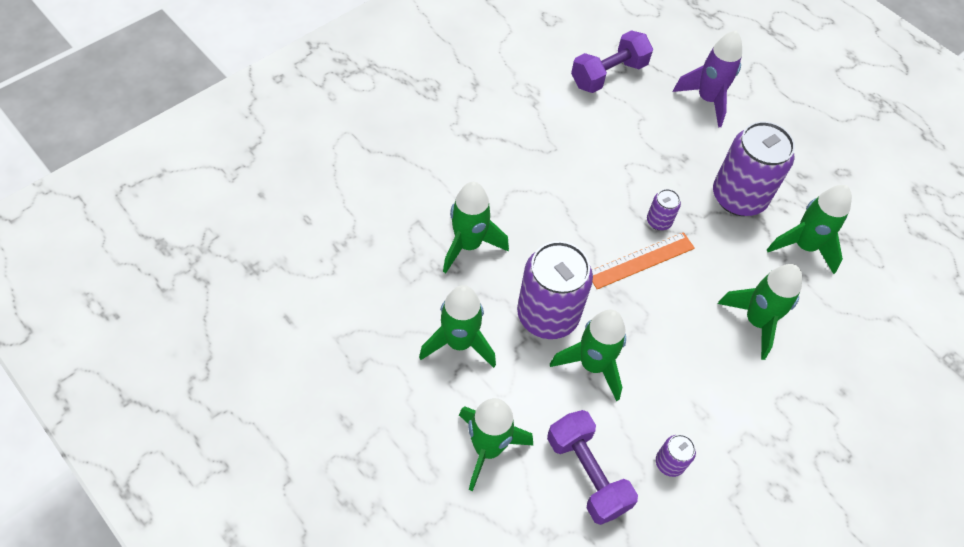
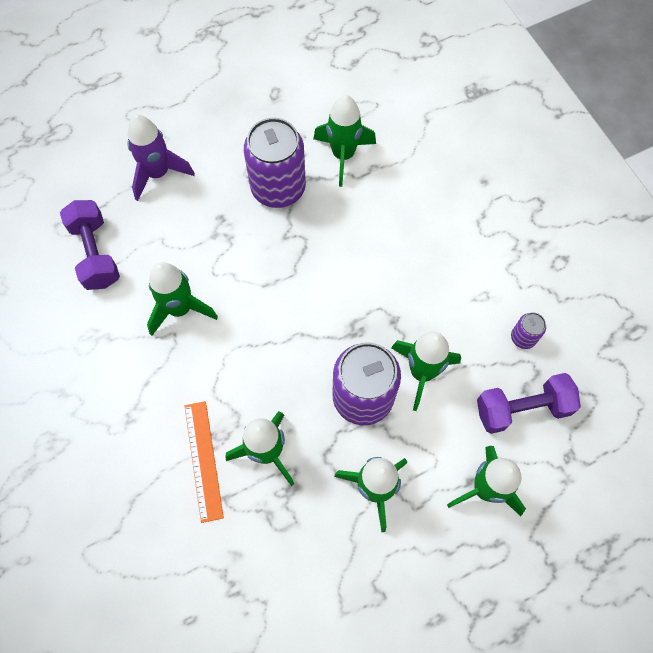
camera: 70 degrees left, 10 degrees up
(640, 260) = (324, 295): orange ruler -> orange ruler (203, 460)
(659, 221) = (286, 265): purple can -> none
(756, 321) = (407, 221): green rocket -> green rocket (180, 309)

